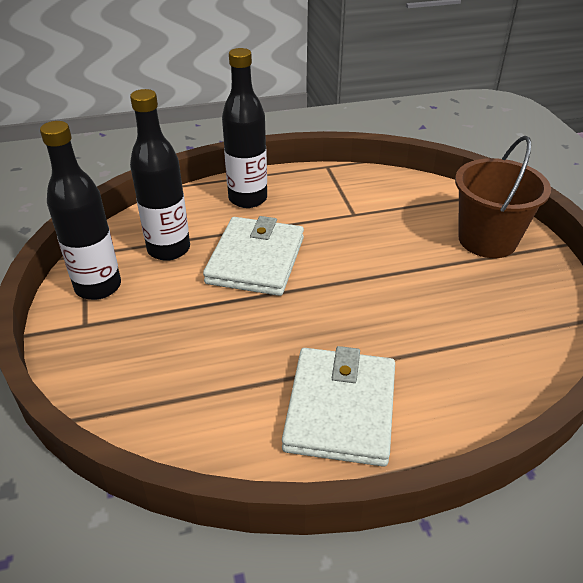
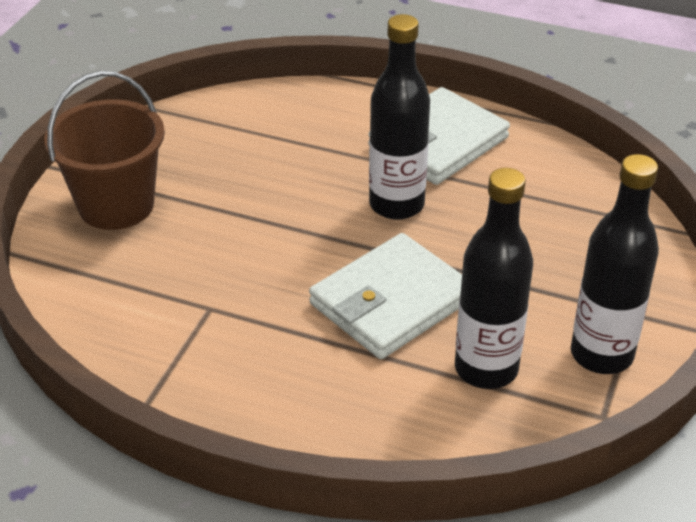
camera: 145 degrees left, 0 degrees up
(248, 199) = (318, 403): black bottle -> black bottle (396, 205)

